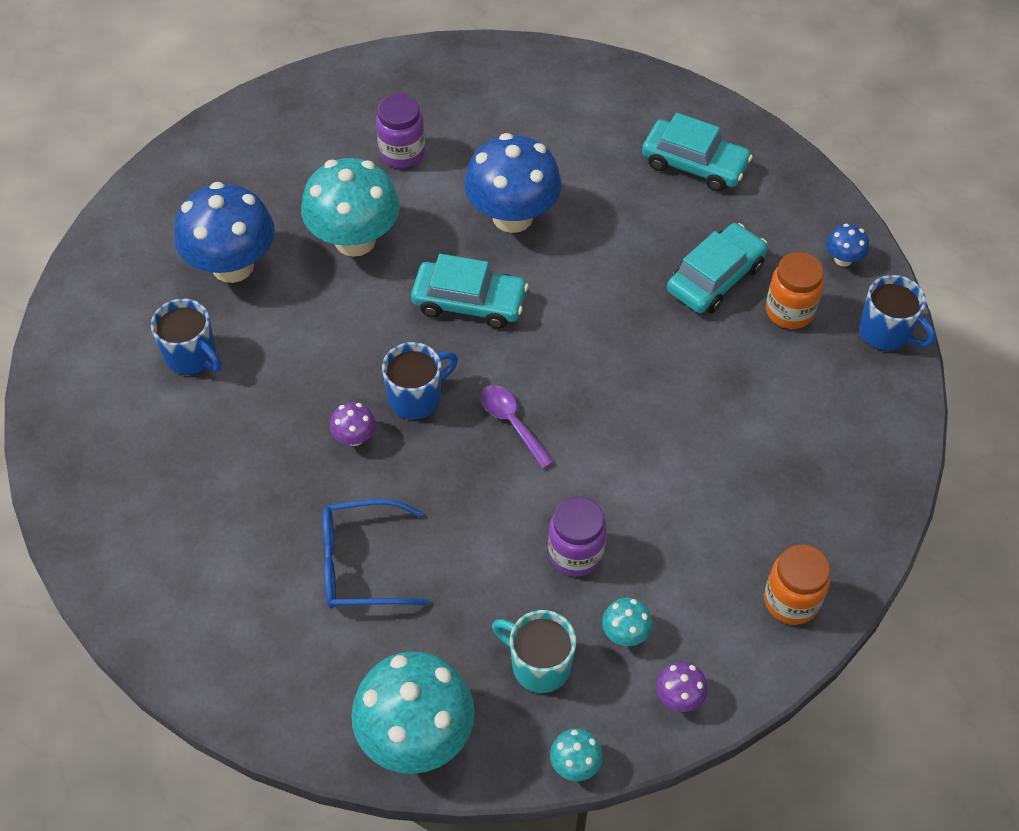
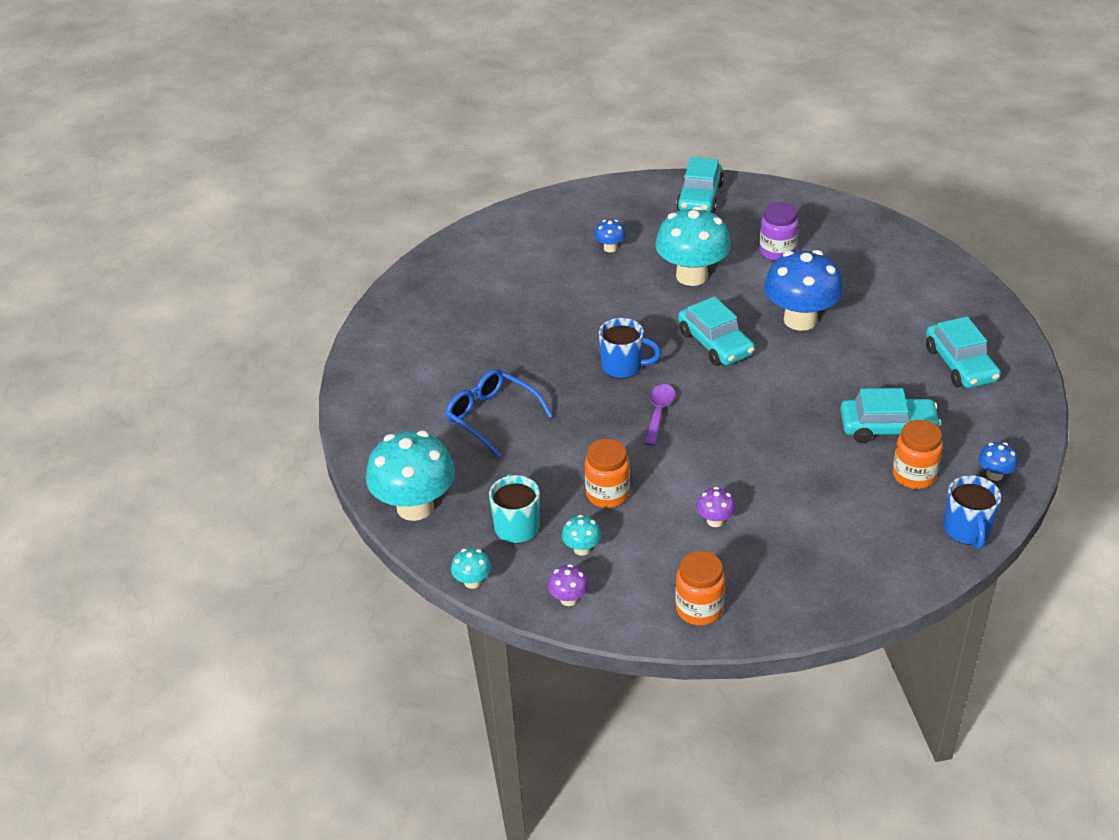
camera: 50 degrees right, 15 degrees down
(192, 356) = (535, 274): blue mug -> none
(233, 266) = (610, 248): blue mushroom -> blue mushroom, size x0.43
(250, 139) = (700, 197): none -> turquoise car
(355, 437) = (566, 362): purple mushroom -> purple mushroom (715, 521)
(575, 553) = (607, 494): purple jar -> orange jar

